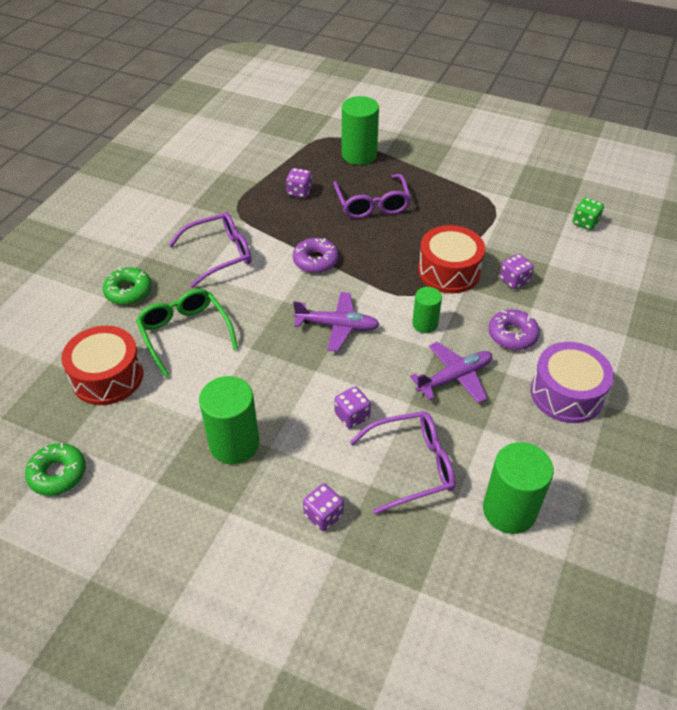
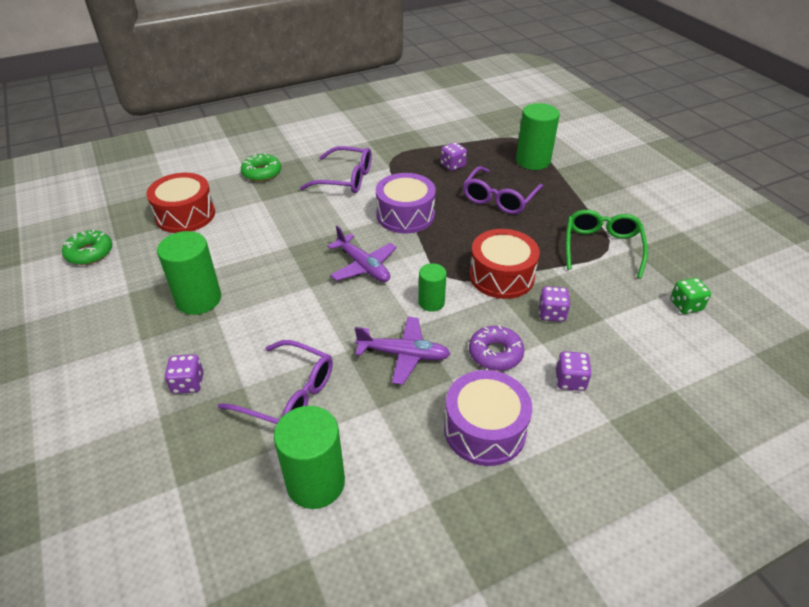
camera: 40 degrees right, 5 degrees down
(185, 333) = (260, 215): green glasses -> green glasses (602, 247)
(315, 260) = (405, 215): purple donut -> purple drum
(352, 416) = (293, 332): purple dice -> purple dice (570, 380)

